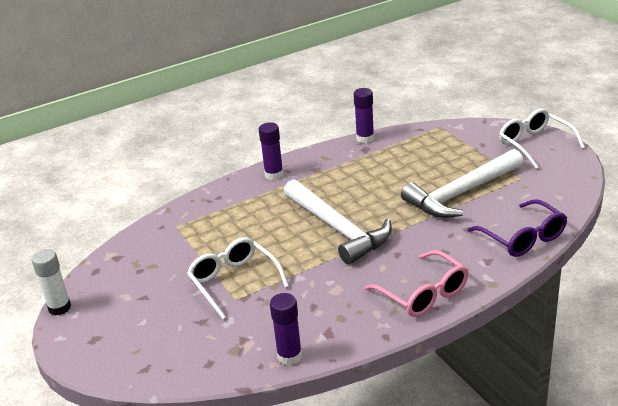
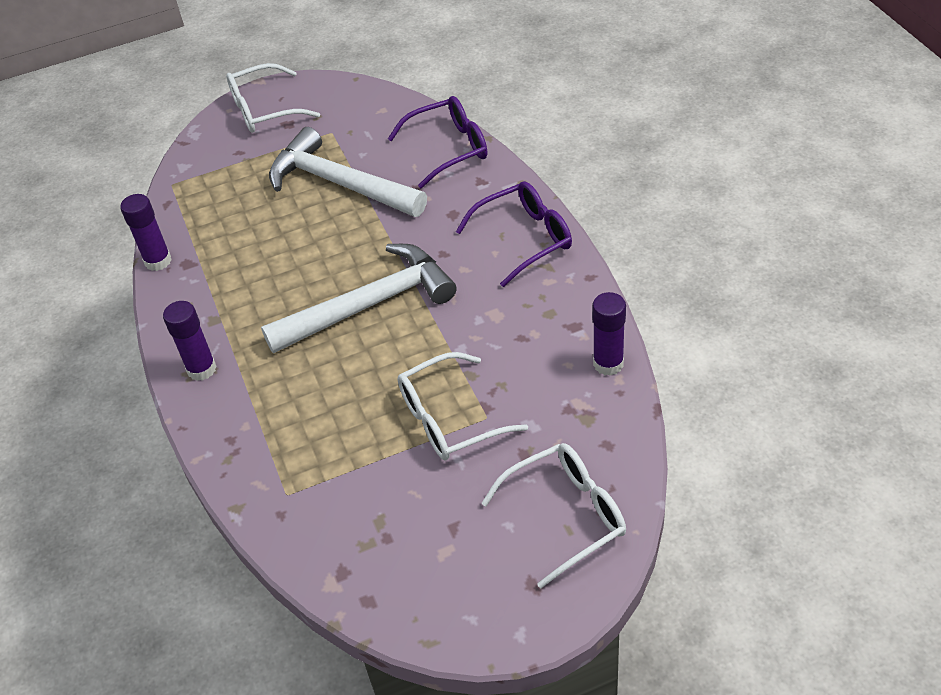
camera: 80 degrees left, 15 degrees up
(59, 308) = (448, 643): white glue stick -> none
(147, 348) = (566, 515): none -> white glasses
(423, 294) = (525, 238): pink glasses -> purple glasses
(461, 193) = (340, 184): white hammer -> white hammer turned 150 degrees clockwise

